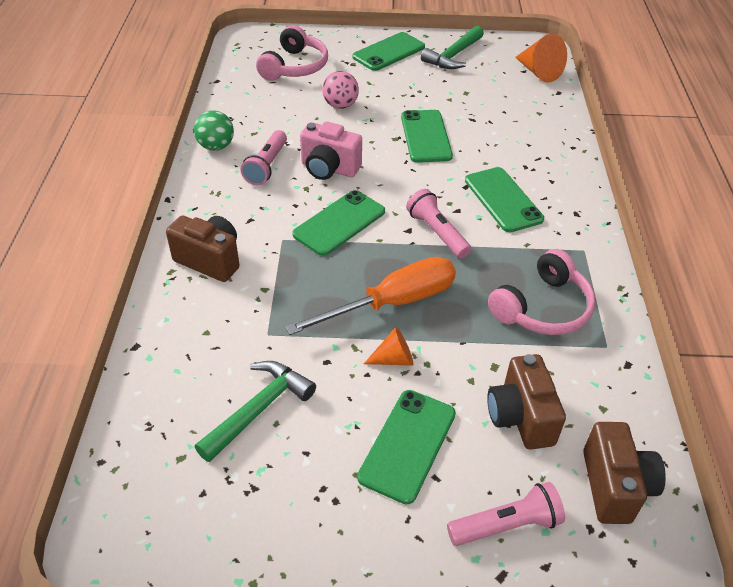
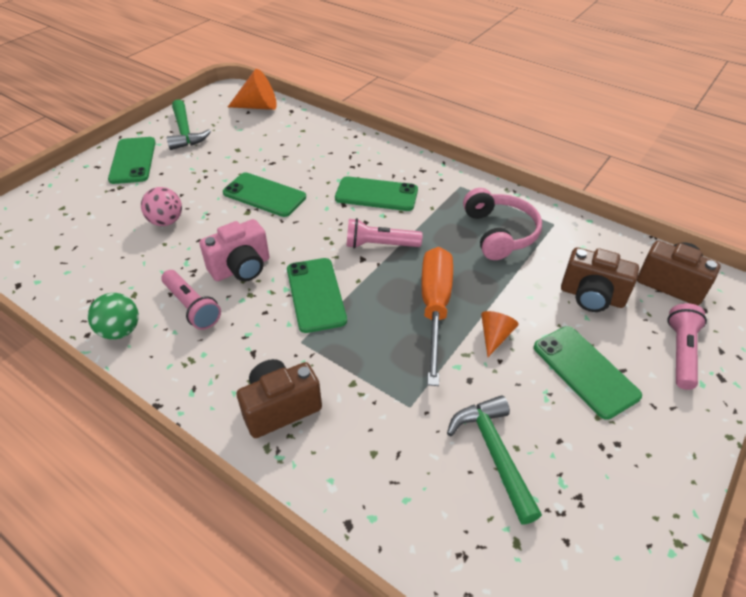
camera: 55 degrees left, 0 degrees up
(294, 67) = (73, 223): pink headphones -> none

